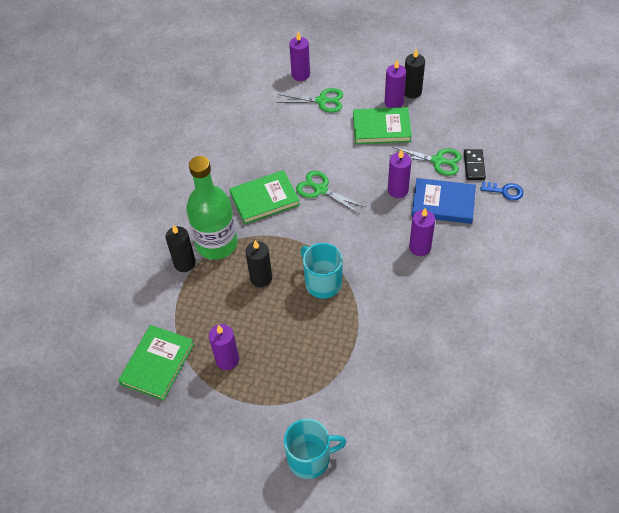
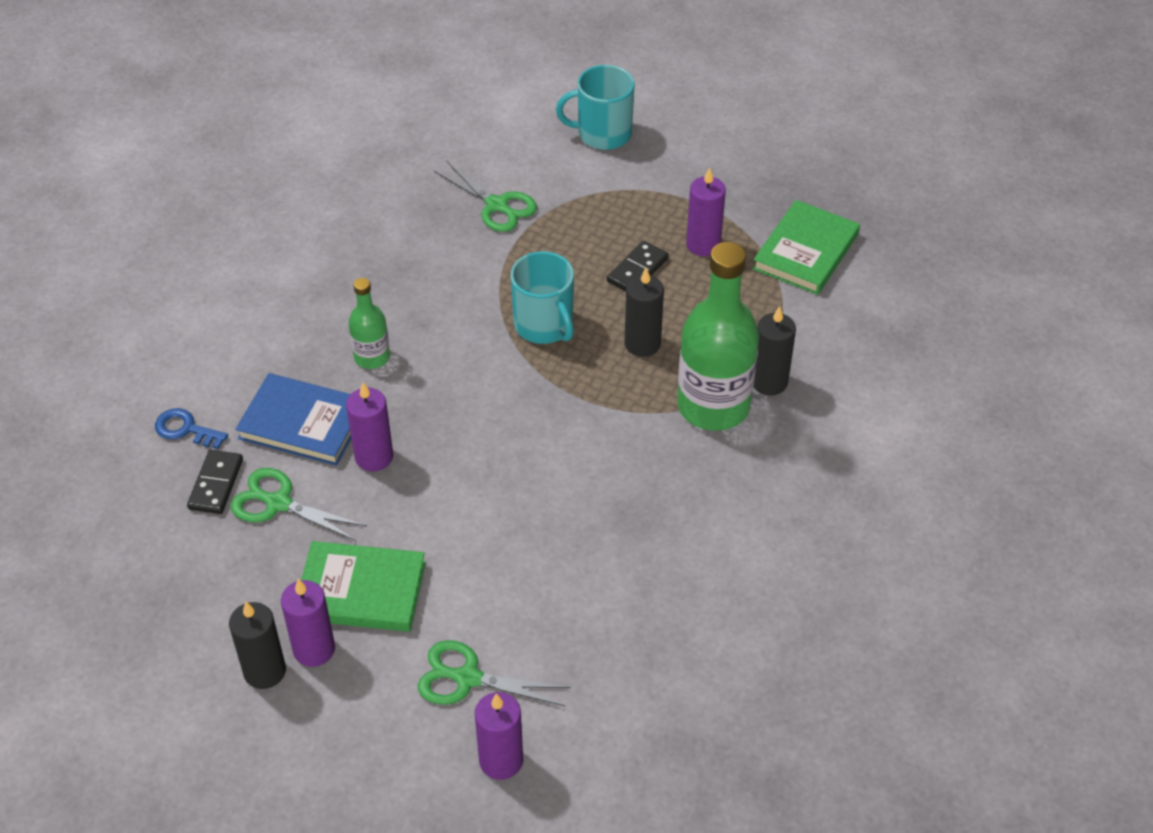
camera: 175 degrees left, 5 degrees down
(264, 199) = (621, 473): green book -> none
(269, 332) = (637, 270): none -> black domino
(321, 190) = (514, 477): green scissors -> green scissors (496, 205)
(420, 247) = (372, 357): purple candle -> green bottle

